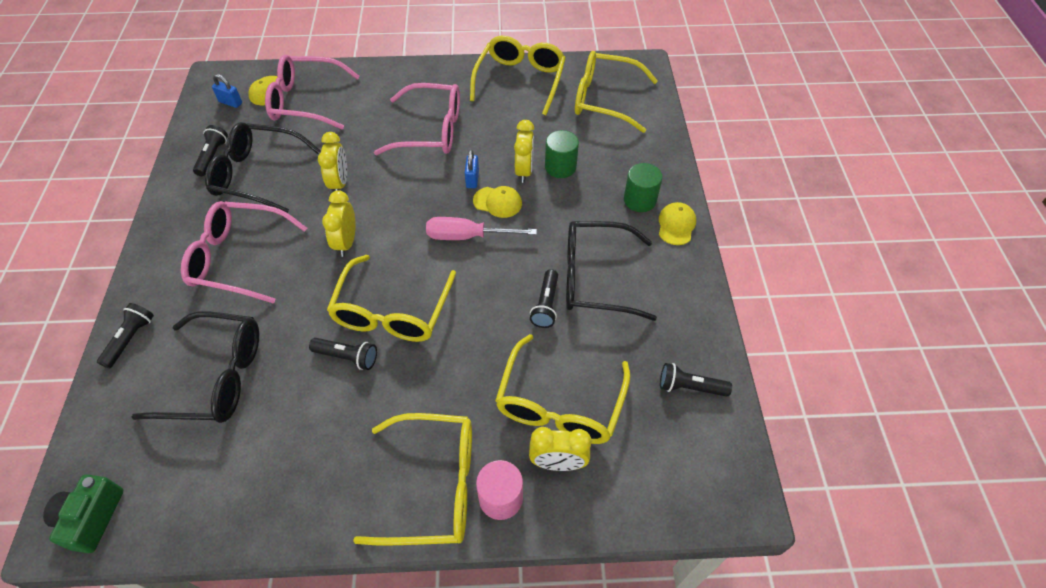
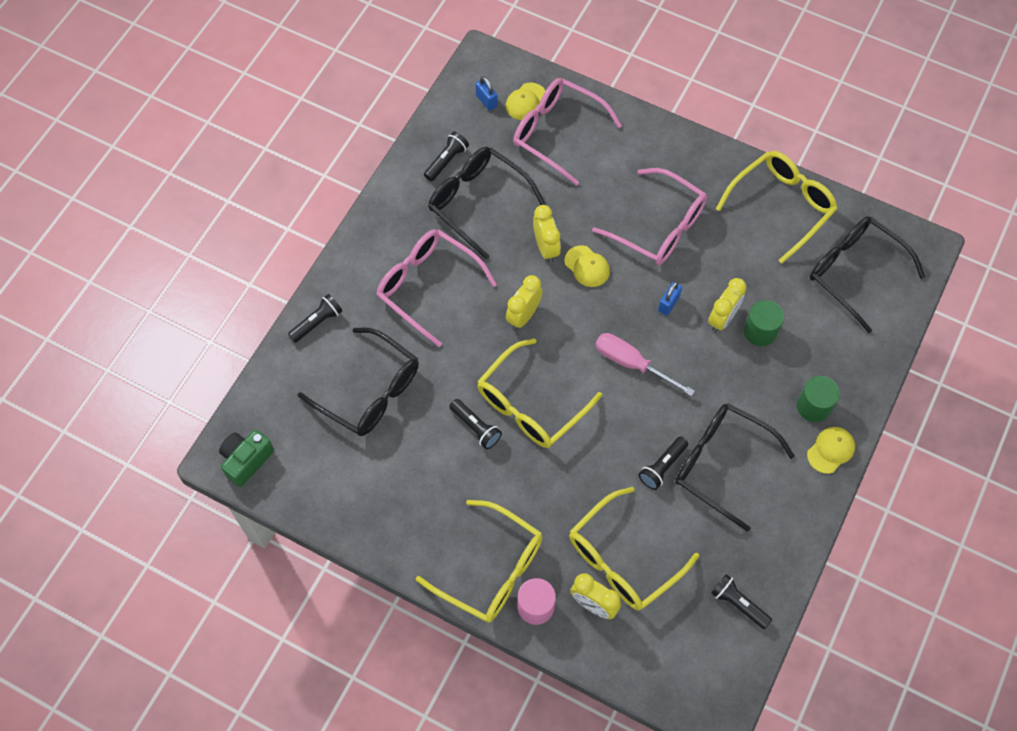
camera: 30 degrees right, 10 degrees up
(339, 183) = (546, 248): yellow clock -> yellow clock turned 45 degrees counterclockwise
(497, 202) = (678, 341): yellow cap -> yellow cap (587, 266)
(604, 99) = (854, 272): yellow glasses -> black glasses

